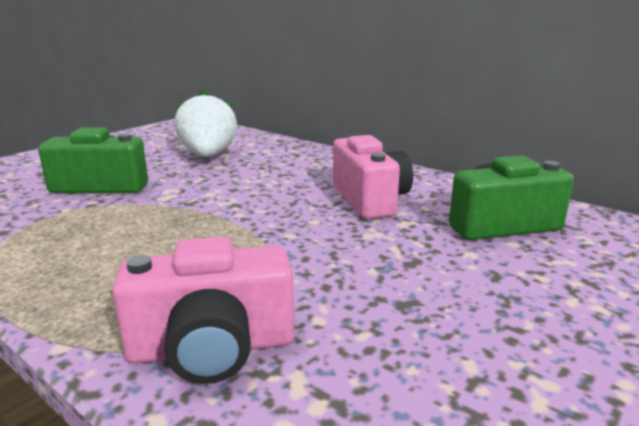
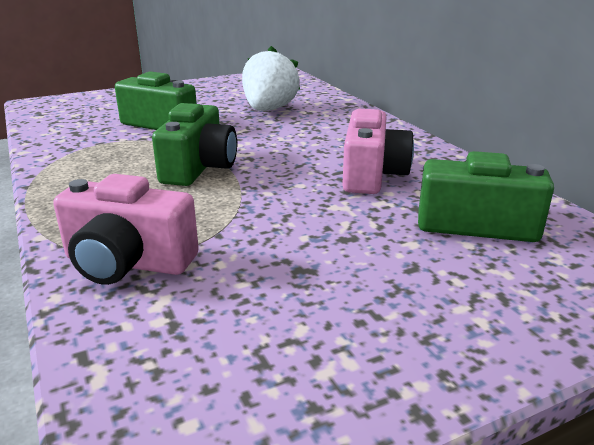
camera: 25 degrees right, 5 degrees up
(191, 224) = (199, 168): none -> green camera

